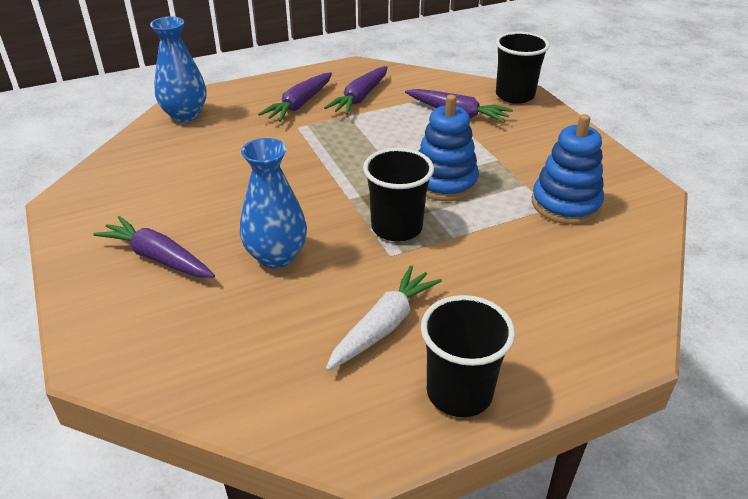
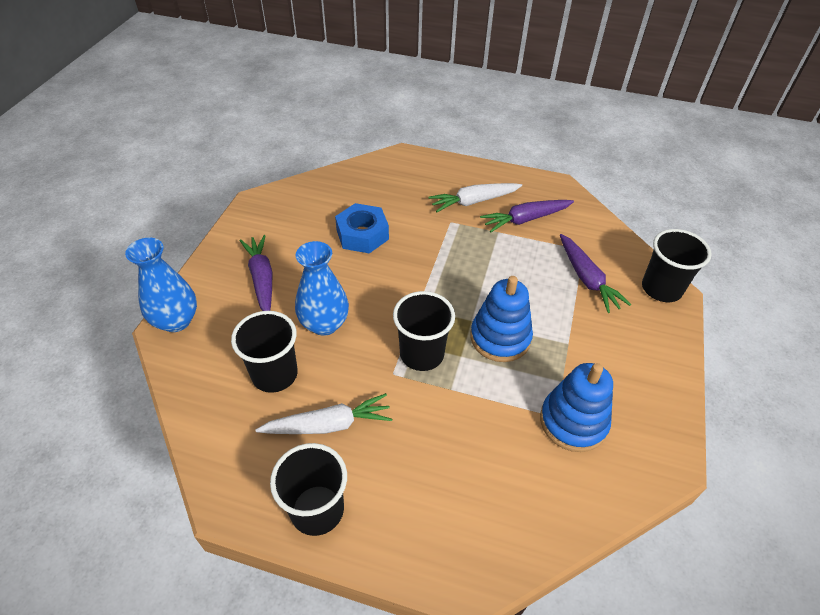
camera: 40 degrees right, 10 degrees up
(185, 115) = (388, 169): blue vase -> blue vase (176, 321)
(224, 173) = (362, 235): none -> blue nut
(278, 322) = (275, 374): none -> black cup
(300, 104) = (474, 201): purple carrot -> white carrot

